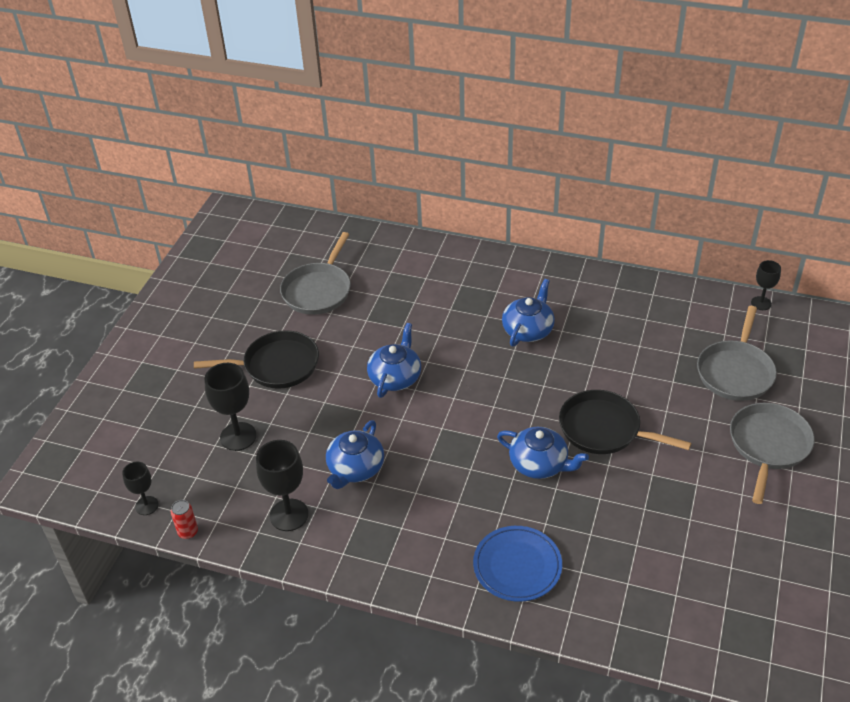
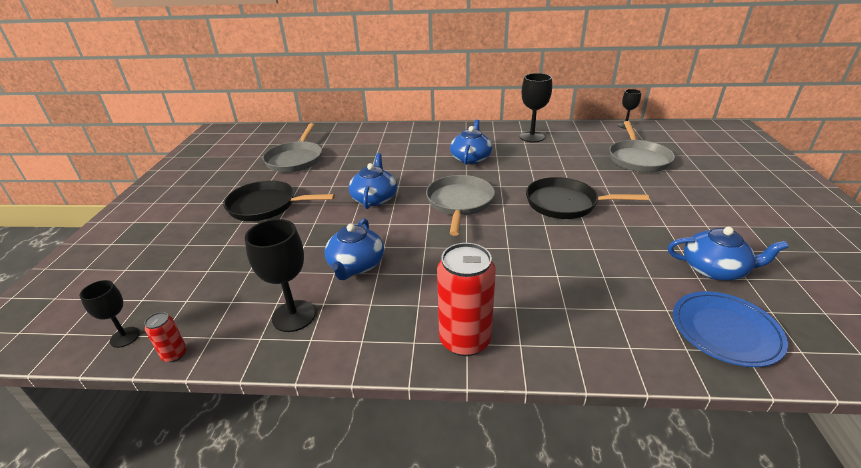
camera: 15 degrees left, 10 degrees down
(238, 436) = (232, 260): black goblet -> black goblet (531, 137)
(277, 365) = (266, 206): black pan -> black pan turned 150 degrees counterclockwise
(430, 572) = (465, 340): none -> red can
(517, 566) = (551, 316): blue plate -> blue plate (725, 331)
(539, 464) = (526, 234): blue teapot -> blue teapot (714, 269)
(768, 445) = (698, 193): grey pan -> grey pan (459, 203)

